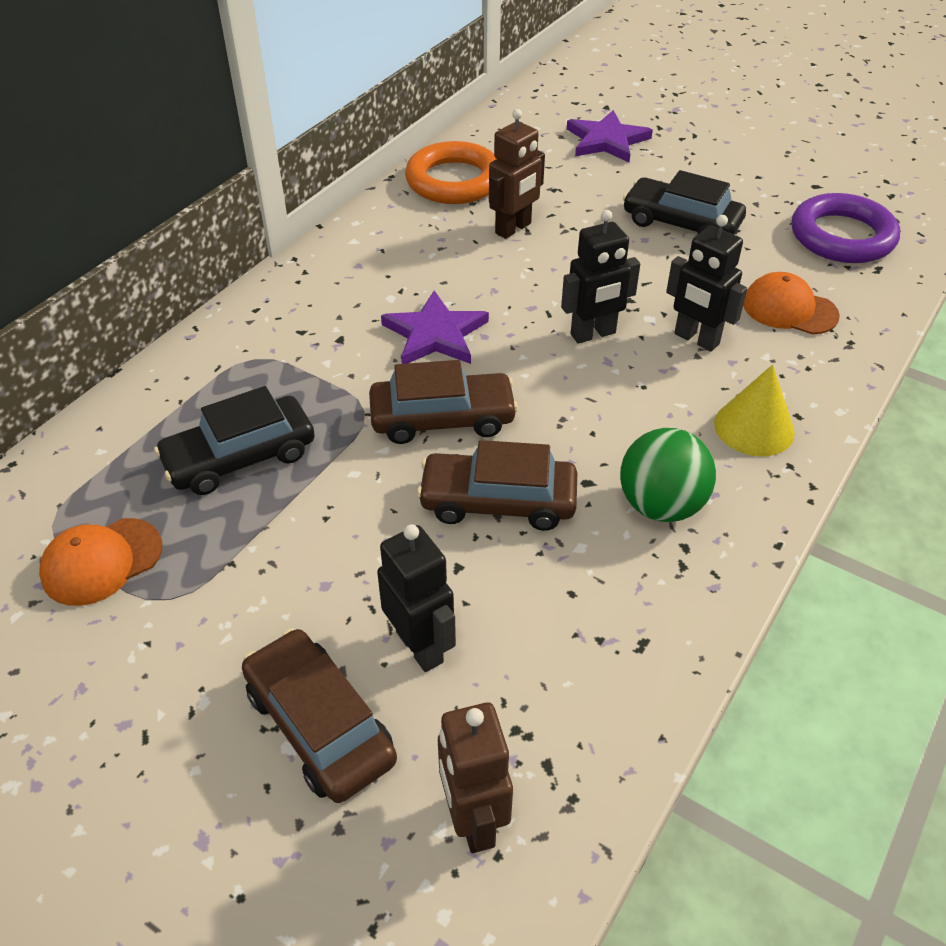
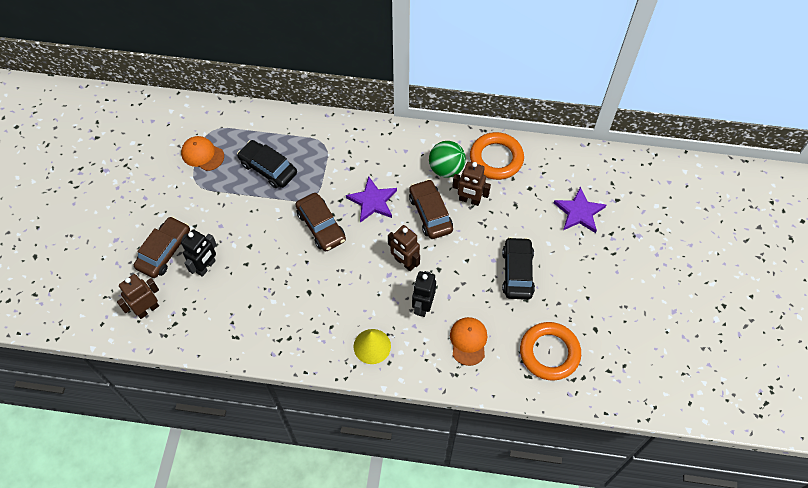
camera: 65 degrees right, 15 degrees up
(498, 501) = (284, 264): brown car -> brown car (430, 213)
(593, 334) = (404, 262): black robot -> brown robot
(661, 505) = (308, 323): green ball -> green ball (446, 169)
(842, 236) = (549, 353): purple ring -> orange ring

